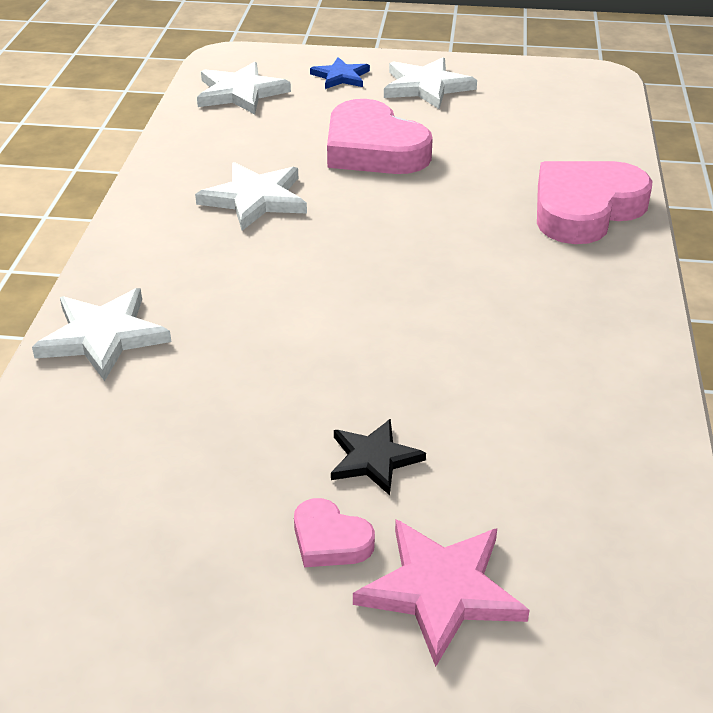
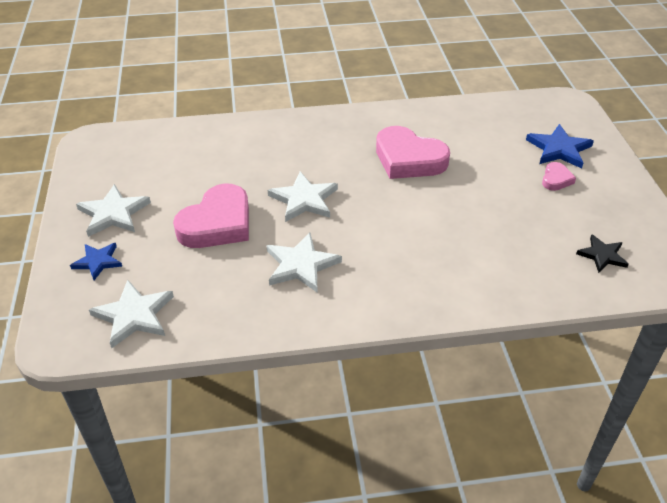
camera: 105 degrees left, 5 degrees up
(103, 336) = (475, 291): white star -> white star (304, 200)
(374, 459) = (504, 175): black star -> black star (602, 255)
(441, 590) = (559, 149): pink star -> blue star
(585, 209) = (269, 134): pink heart -> pink heart (408, 159)

